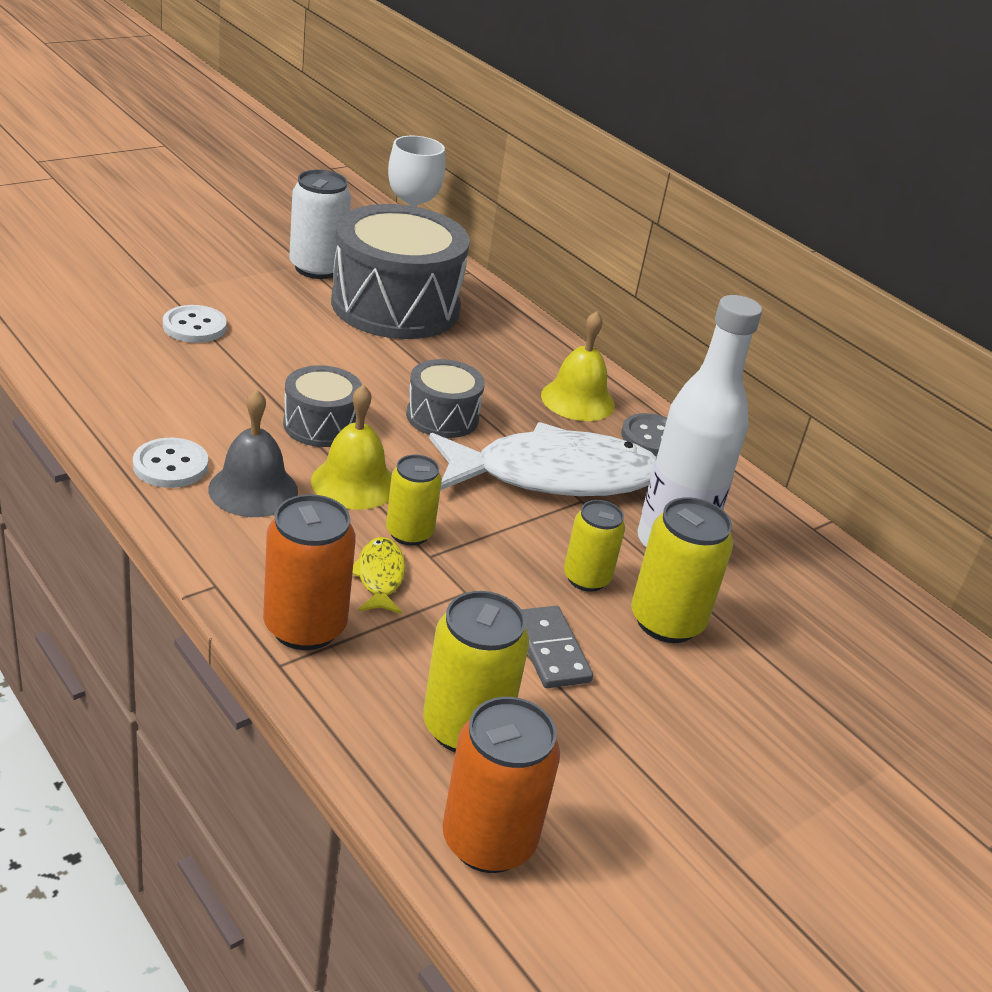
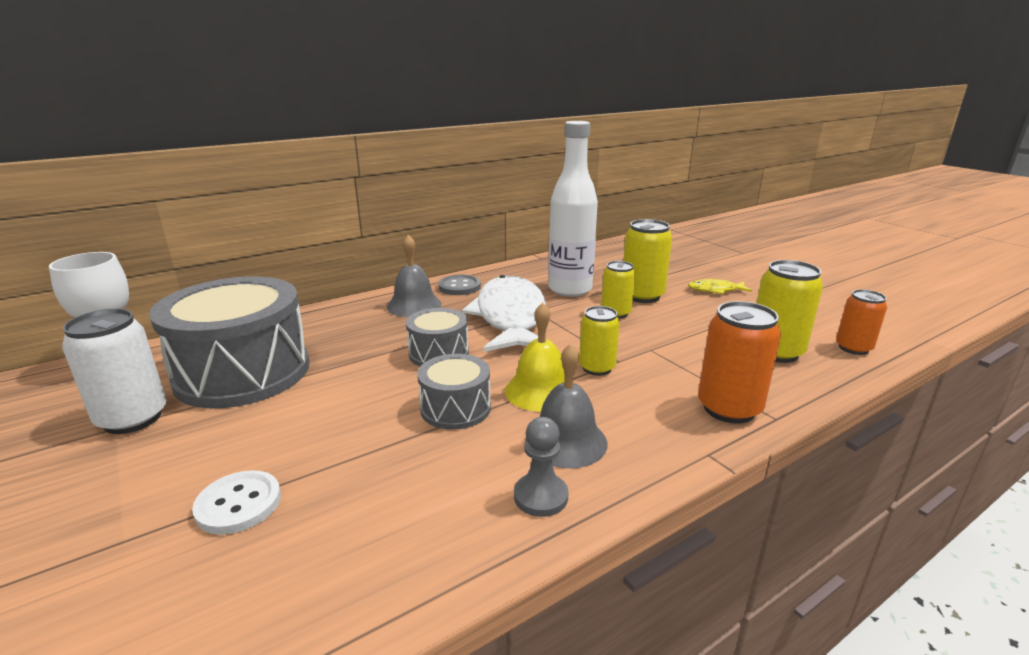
camera: 80 degrees left, 10 degrees down
(170, 465) = (540, 496): white button -> grey pawn
(380, 576) = (653, 379): yellow fish -> yellow fish (715, 290)
(488, 841) = (853, 348): orange can -> orange can, size x0.65
(550, 650) = (689, 326): grey domino -> none
(577, 400) = (414, 305): yellow bell -> grey bell

